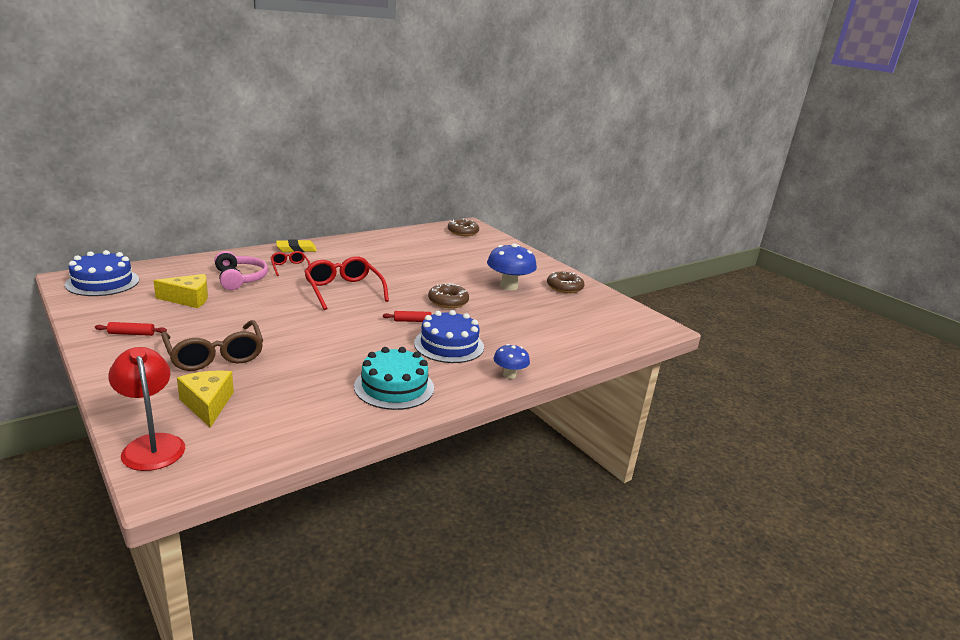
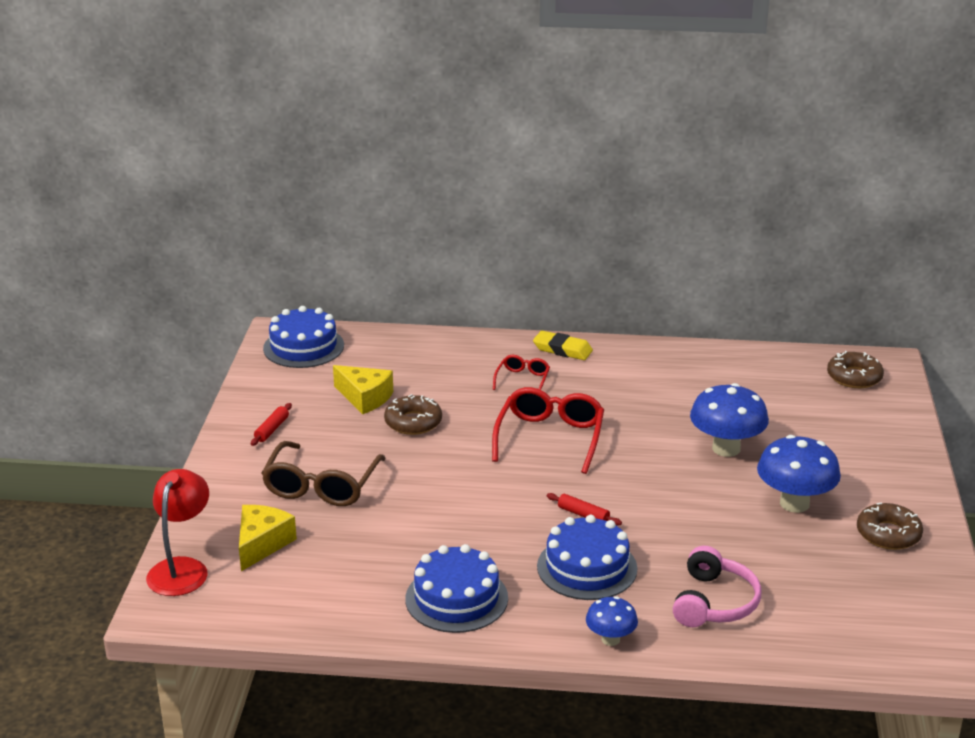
camera: 45 degrees right, 5 degrees up
(131, 334) = (272, 429): red rolling pin -> red rolling pin turned 75 degrees clockwise
(240, 279) = (446, 382): pink headphones -> pink headphones (714, 602)
(394, 387) = (456, 598): turquoise cake -> blue cake
(445, 272) = (726, 448): none -> blue mushroom
(448, 301) = (669, 500): brown donut -> brown donut (413, 422)

